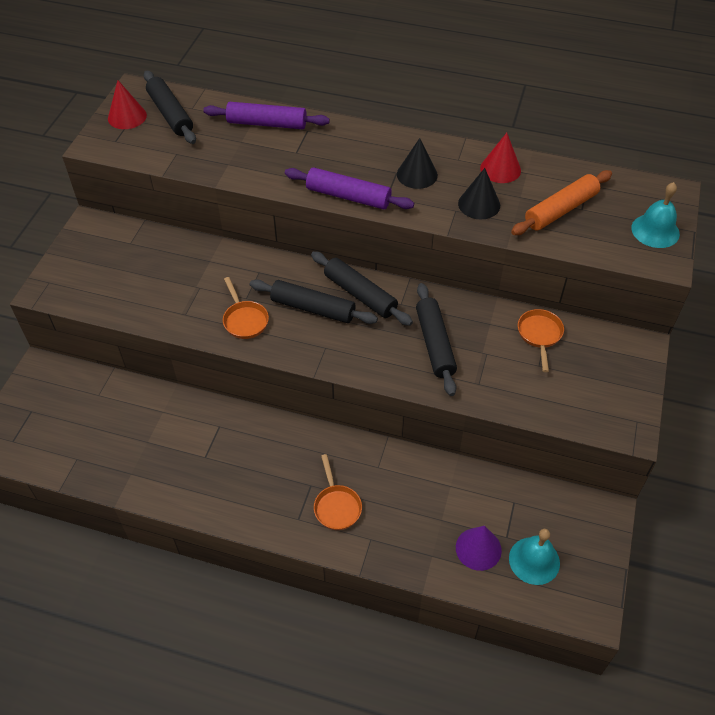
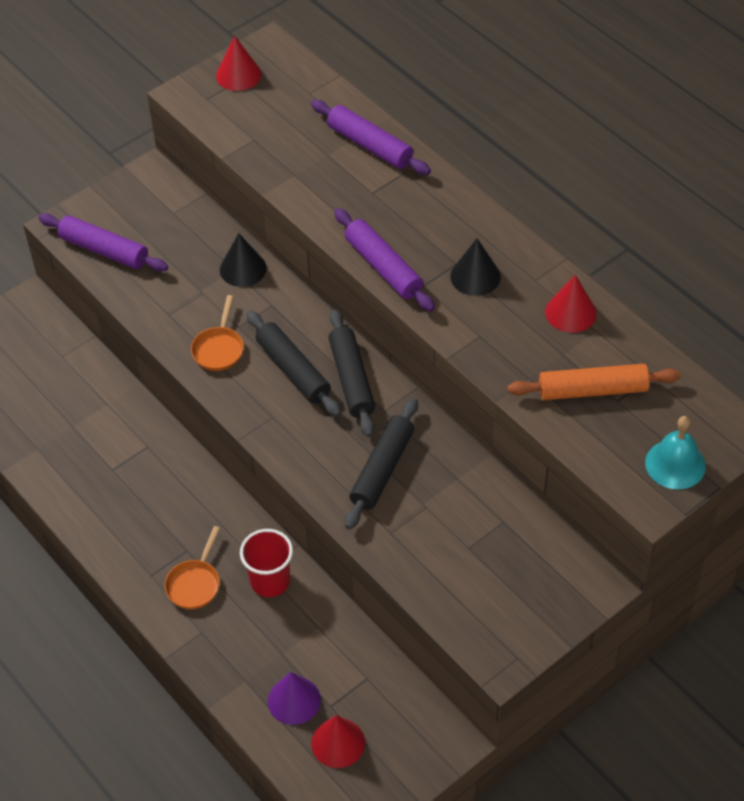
camera: 35 degrees right, 0 degrees up
(95, 292) = (104, 250): none -> purple rolling pin
(170, 114) = (282, 91): black rolling pin -> none
(390, 473) = (270, 581): none -> red cup
(479, 204) = (510, 341): black cone -> black cone (243, 269)
(534, 560) = (338, 743): turquoise bell -> red cone
(539, 335) = (498, 518): orange pan -> none

